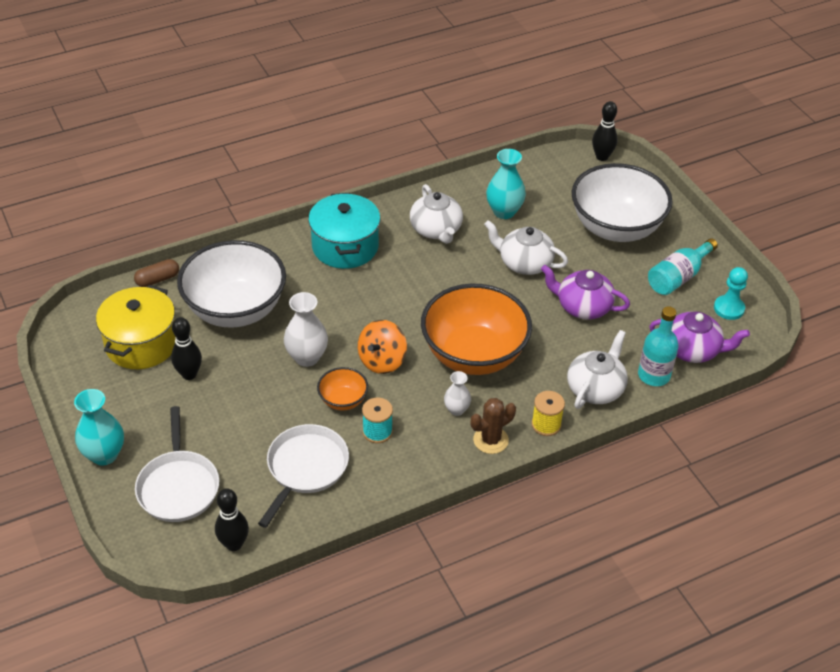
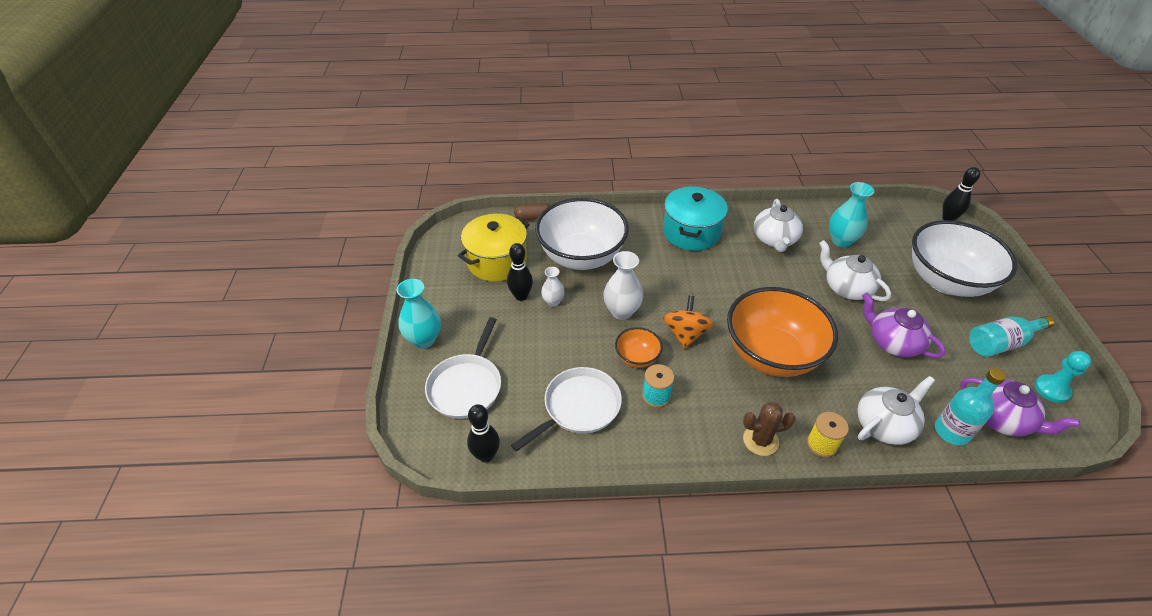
camera: 25 degrees right, 0 degrees up
(382, 360) = (685, 334): orange spinning top -> orange spinning top turned 135 degrees clockwise
(456, 410) = (737, 400): white vase -> white vase (553, 301)

